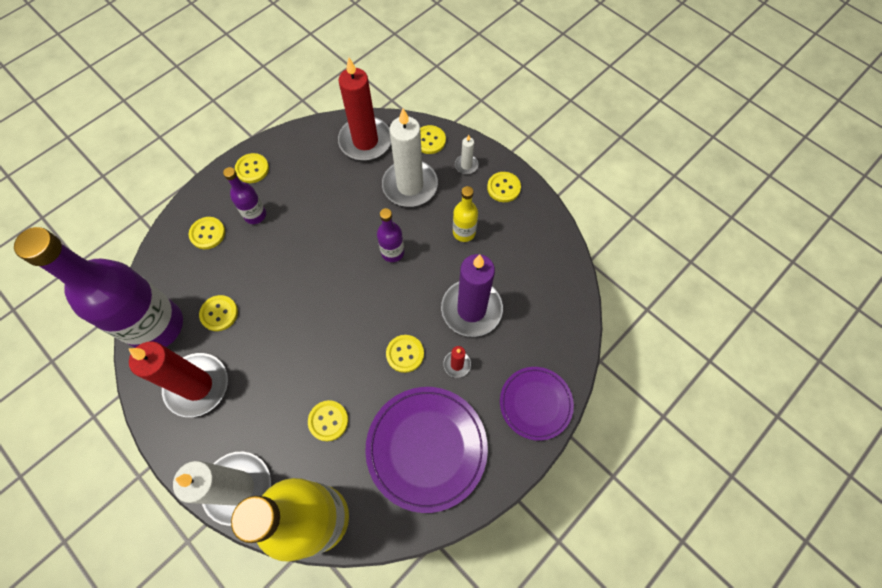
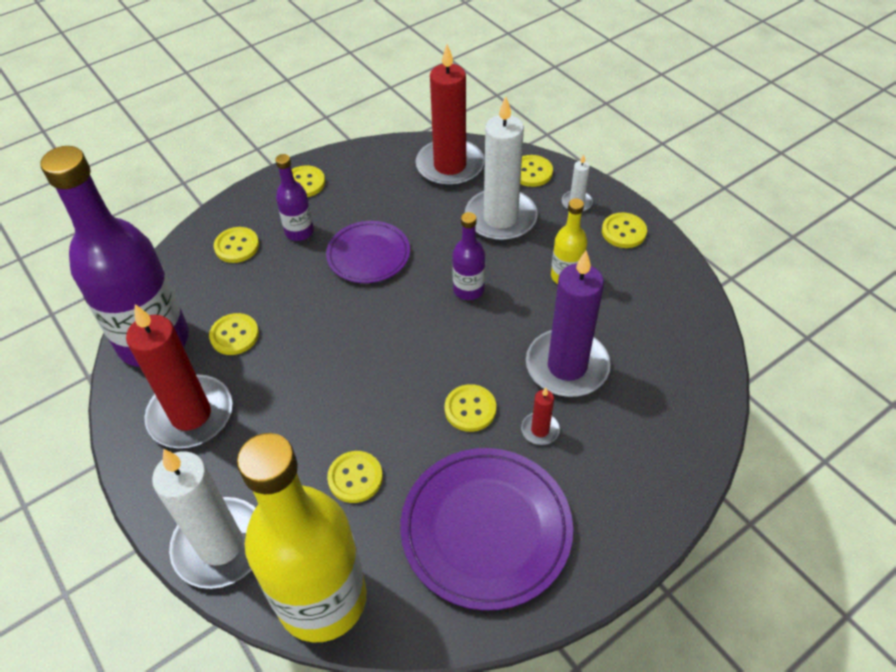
camera: 10 degrees right, 15 degrees down
(535, 403) = (646, 492): purple plate -> purple plate (368, 255)

